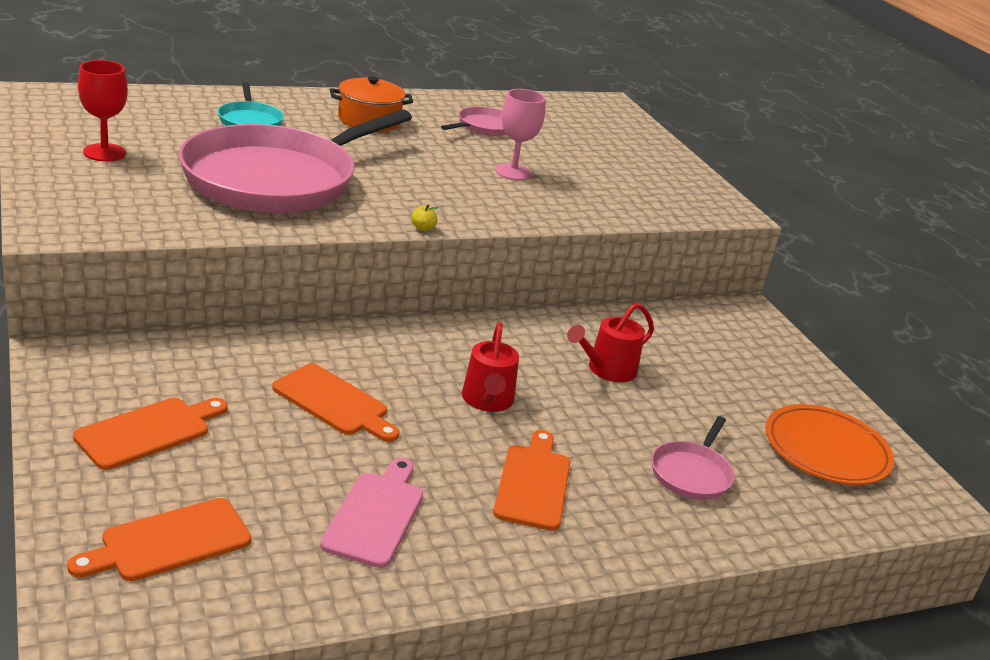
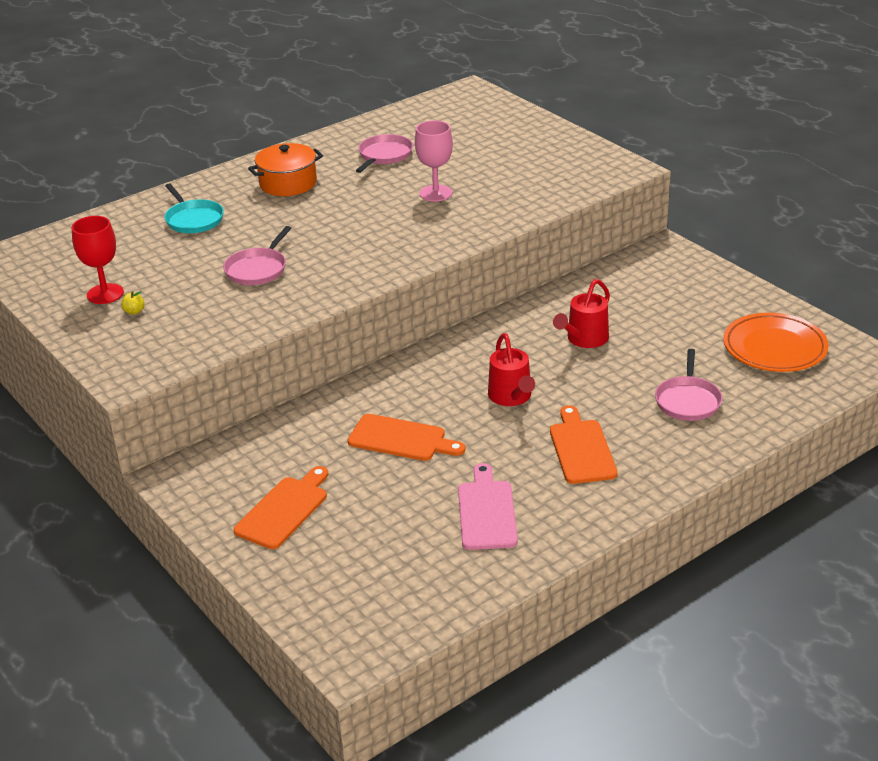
camera: 10 degrees left, 5 degrees up
(169, 542) = (359, 581): orange cutting board -> none
(276, 179) = (257, 269): pink pan -> pink pan, size x0.42
(423, 228) = (401, 273): yellow apple -> yellow apple (134, 311)

